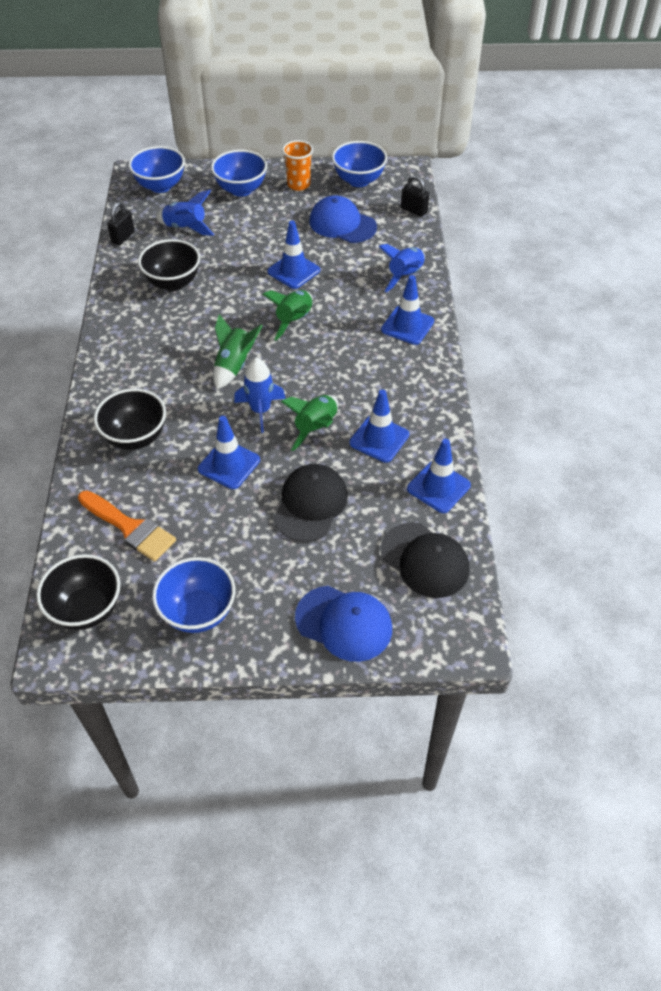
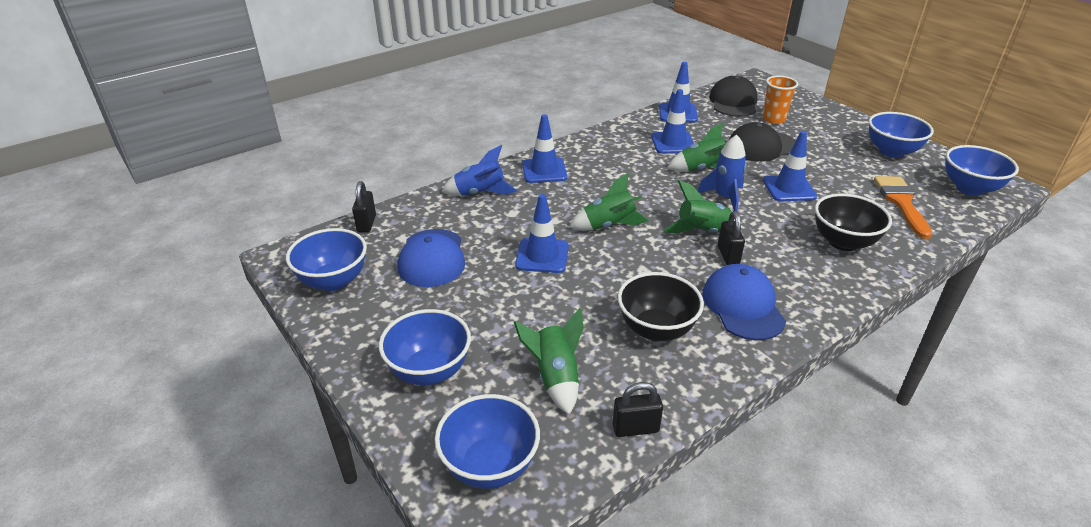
camera: 125 degrees left, 15 degrees down
(87, 609) = (969, 188): black bowl -> blue bowl
(186, 228) = (555, 377): blue rocket -> green rocket
(195, 360) = (728, 255): none -> black padlock
(298, 184) = (378, 324): orange cup -> orange cup (773, 119)
(344, 623) = (810, 110): blue cap -> blue cap (743, 306)

